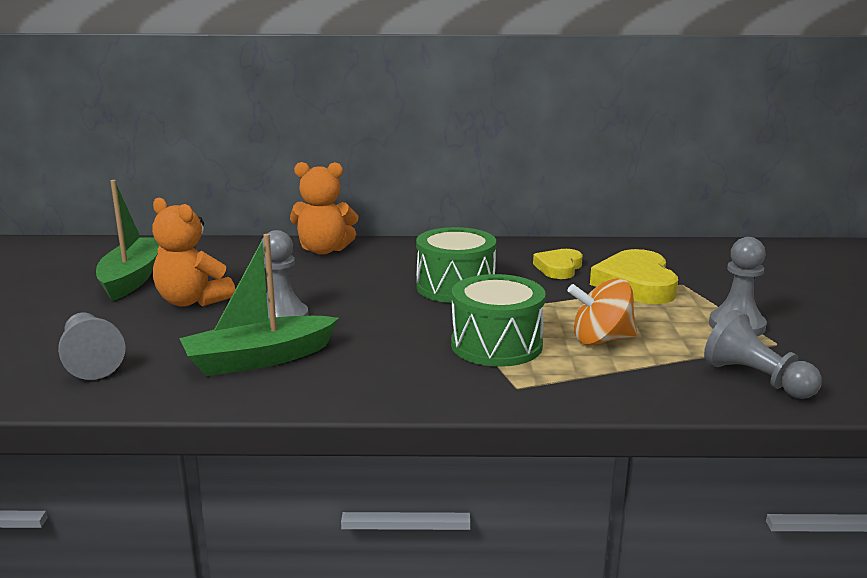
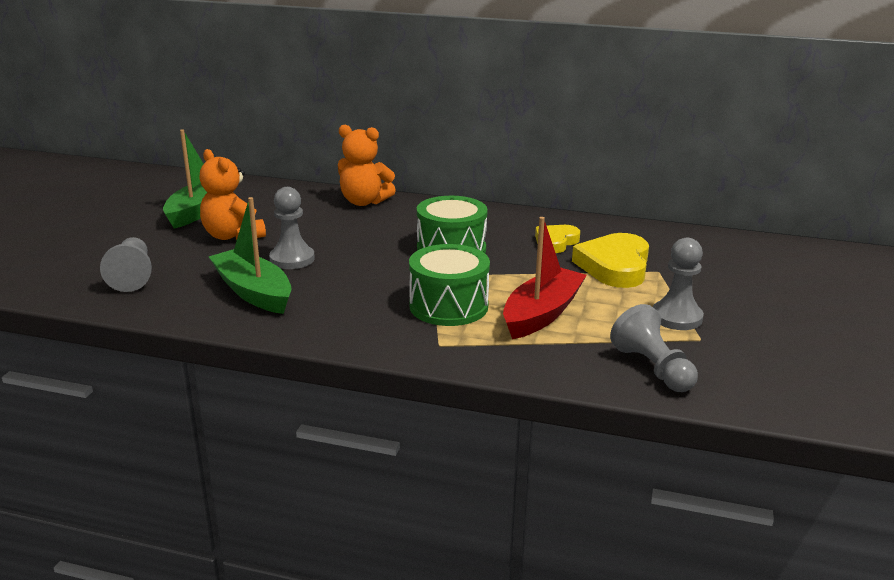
camera: 15 degrees right, 5 degrees up
(259, 359) = (253, 292): green boat -> green boat turned 60 degrees clockwise
(601, 340) = (542, 314): orange spinning top -> red boat

